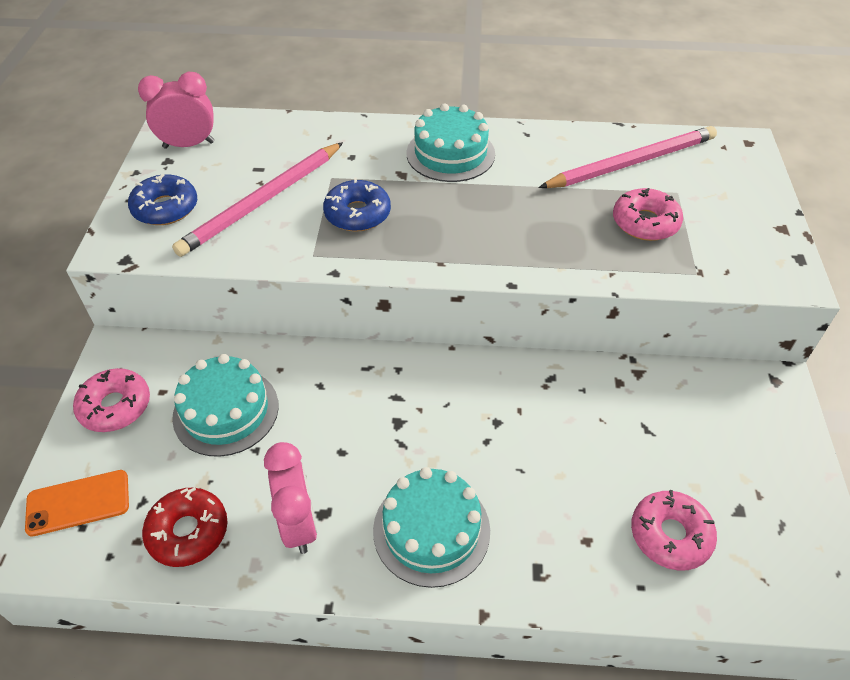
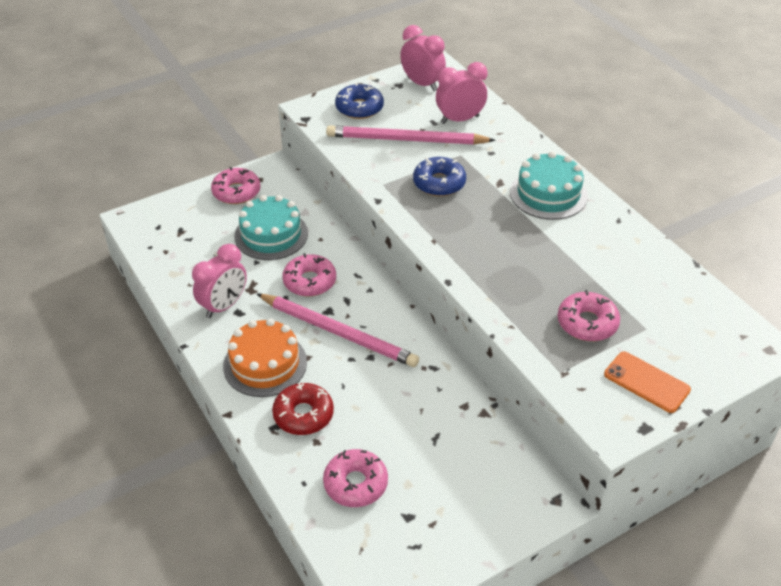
camera: 55 degrees right, 5 degrees down
(78, 503) = (169, 217): orange phone -> orange phone (646, 382)
(188, 532) = (185, 266): red donut -> red donut (303, 415)
(277, 150) = (460, 119): none -> pink clock
(337, 415) = (309, 281): none -> pink donut
(431, 530) = (265, 364): turquoise cake -> orange cake
(631, 162) = (652, 289): pink pencil -> pink pencil (338, 332)

